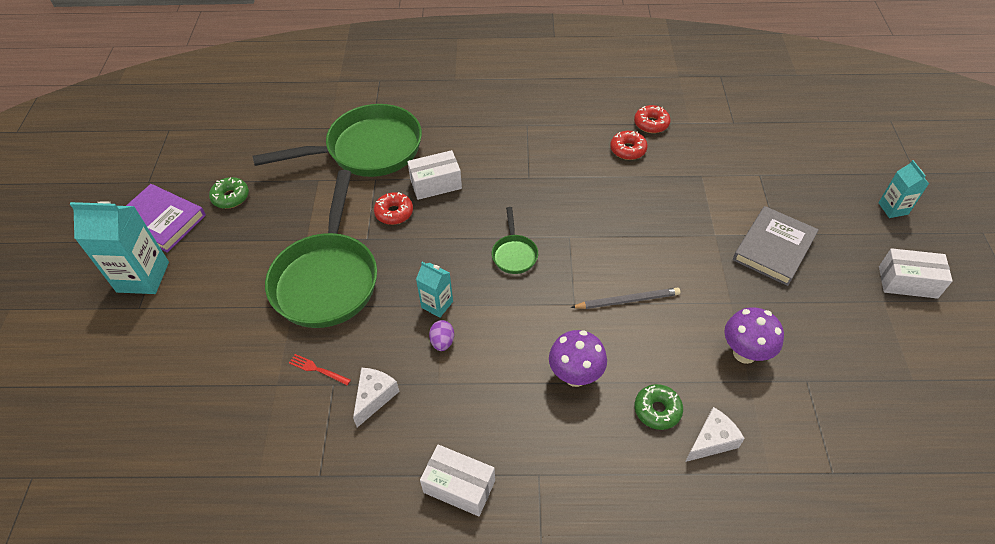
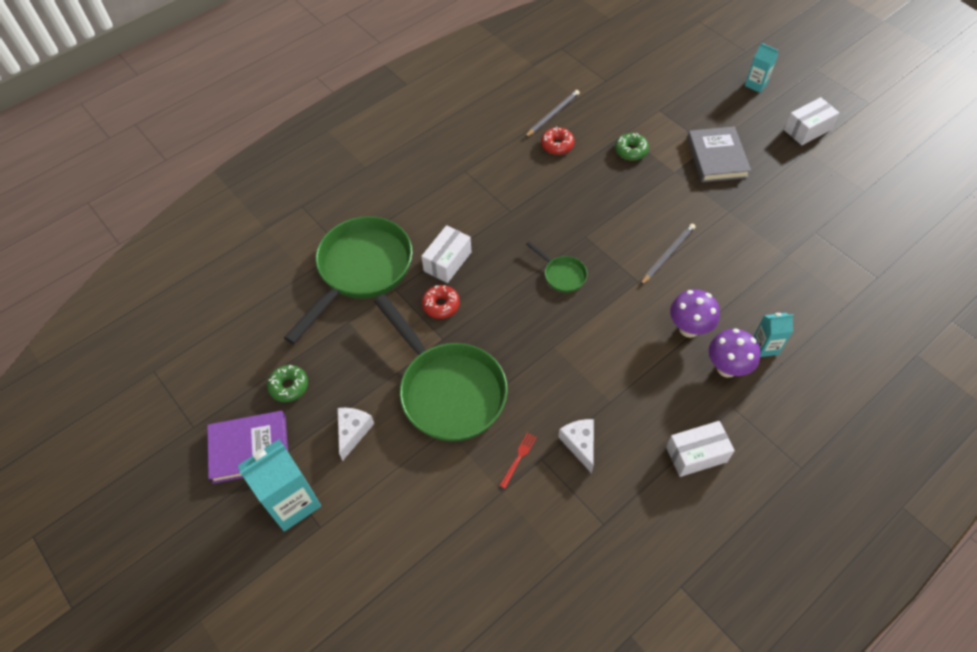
camera: 40 degrees left, 5 degrees up
(317, 369) = (518, 458): red fork -> red fork turned 135 degrees clockwise
(437, 304) = (549, 349): turquoise carton -> turquoise carton (765, 346)
(442, 342) = (582, 372): purple egg -> none
(651, 124) = (552, 115): red donut -> grey pencil
(657, 410) = (756, 313): green donut -> green donut (631, 151)
(711, 441) = (802, 308): white cheese -> white cheese (353, 432)
(744, 353) = (767, 239): purple mushroom -> purple mushroom (726, 368)

